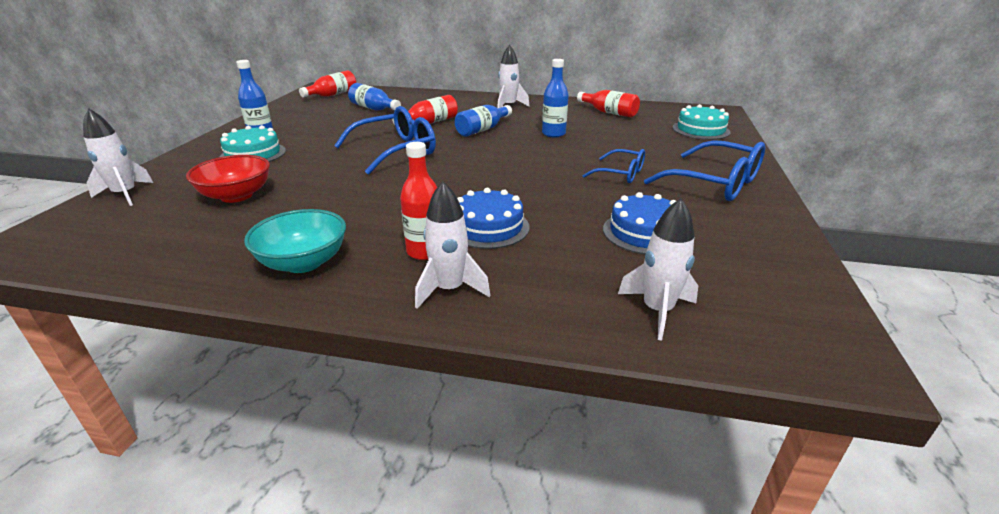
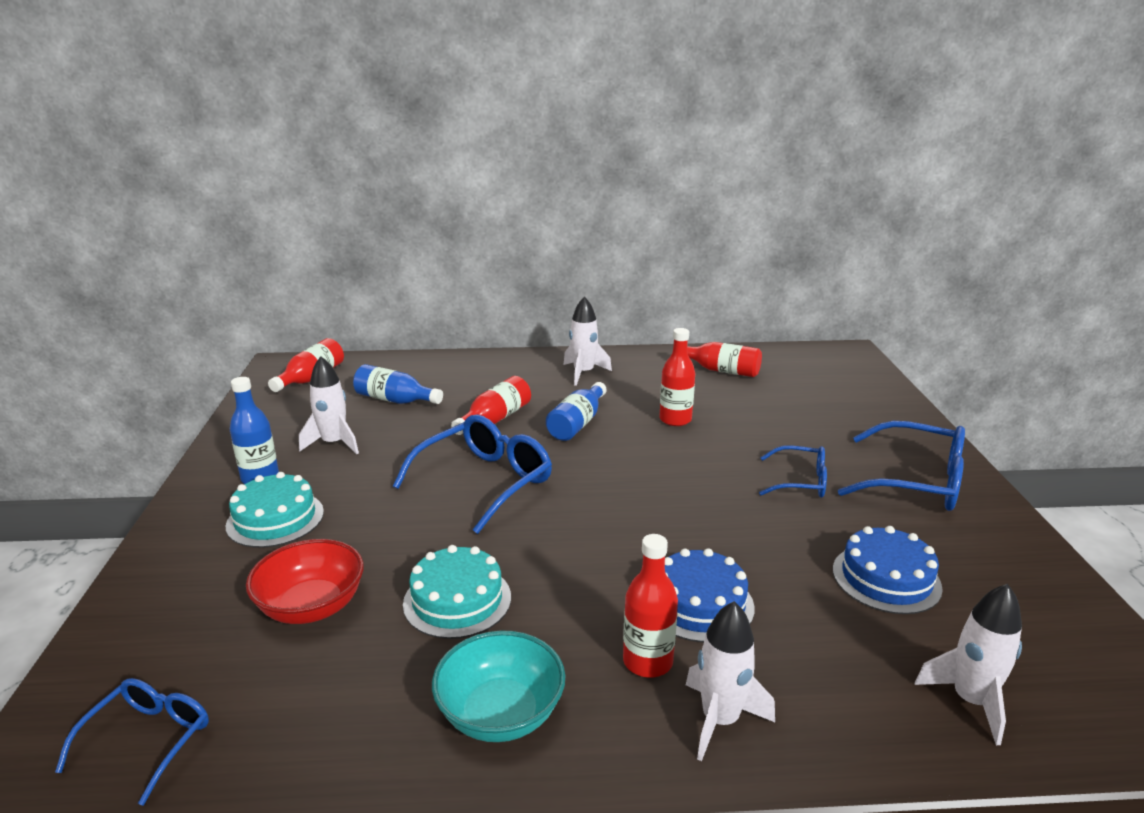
camera: 15 degrees left, 5 degrees down
(91, 241) = (149, 740): none -> blue glasses
(125, 195) = (130, 635): white rocket -> white rocket (334, 443)
(553, 134) = (675, 420): blue bottle -> red bottle
(700, 130) = (848, 389): turquoise cake -> turquoise cake (457, 600)

